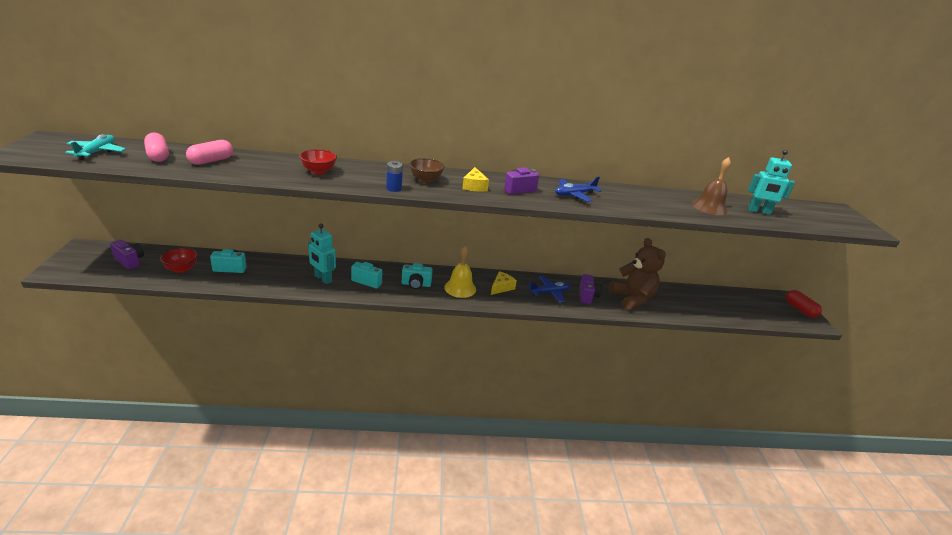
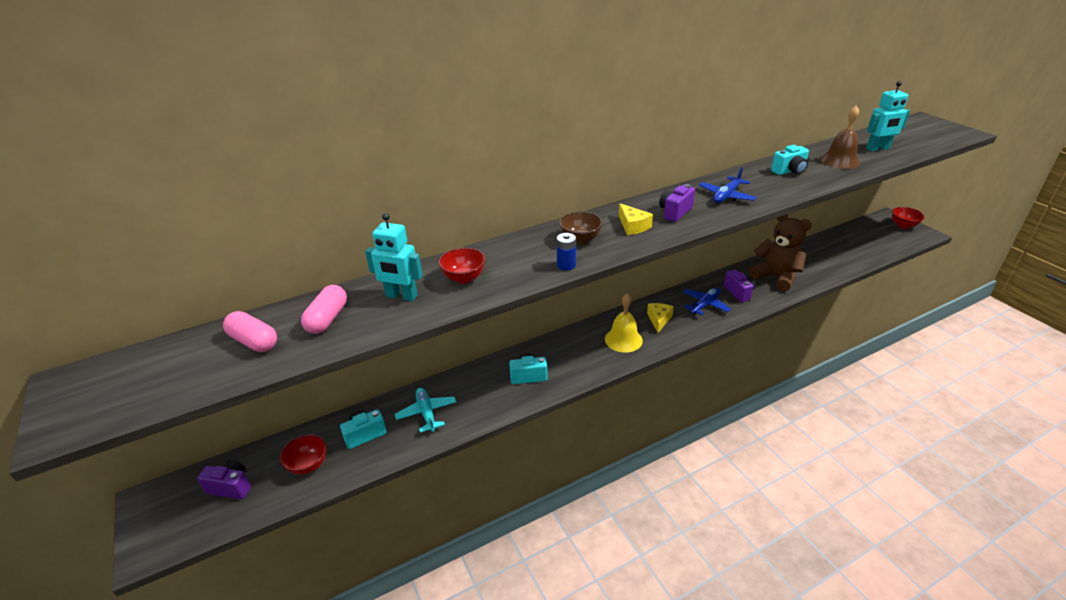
camera: 20 degrees left, 5 degrees up
(97, 152) = (167, 372): turquoise plane -> turquoise plane (426, 413)
(323, 278) = (480, 396): turquoise robot -> turquoise robot (401, 296)
(416, 284) = (579, 356): turquoise camera -> turquoise camera (789, 171)
(800, 309) = (903, 225): red capsule -> red bowl

